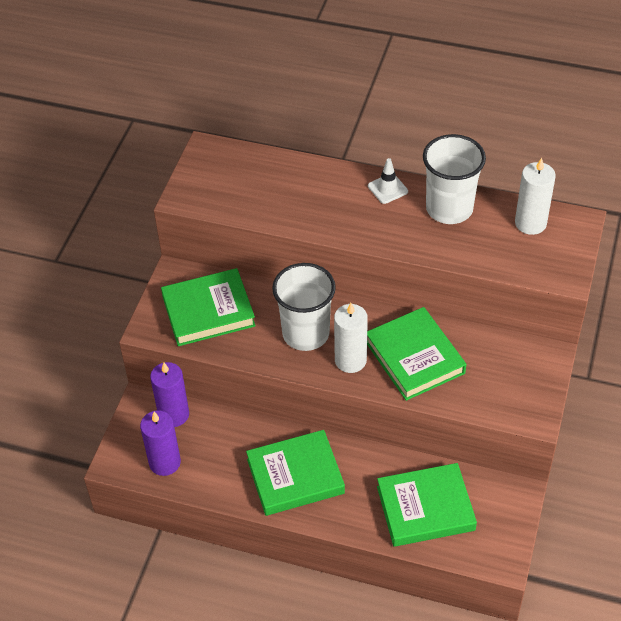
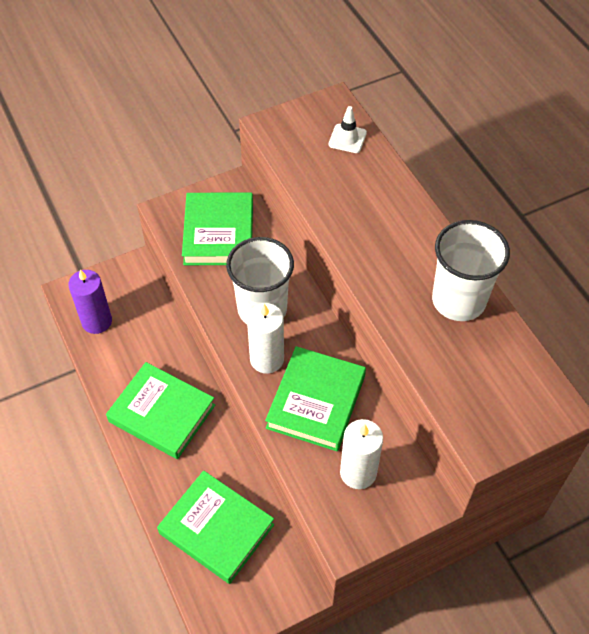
camera: 45 degrees right, 5 degrees up
(174, 414) = (143, 293): purple candle -> none
(208, 311) = (218, 233): green book -> green book turned 60 degrees clockwise
(387, 189) = (429, 242): white traffic cone -> white traffic cone (347, 138)
(530, 223) = (513, 372): white candle -> white candle (358, 472)

